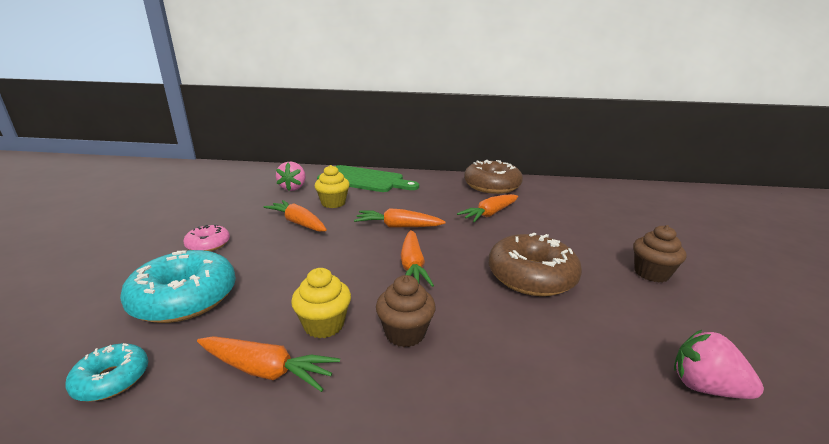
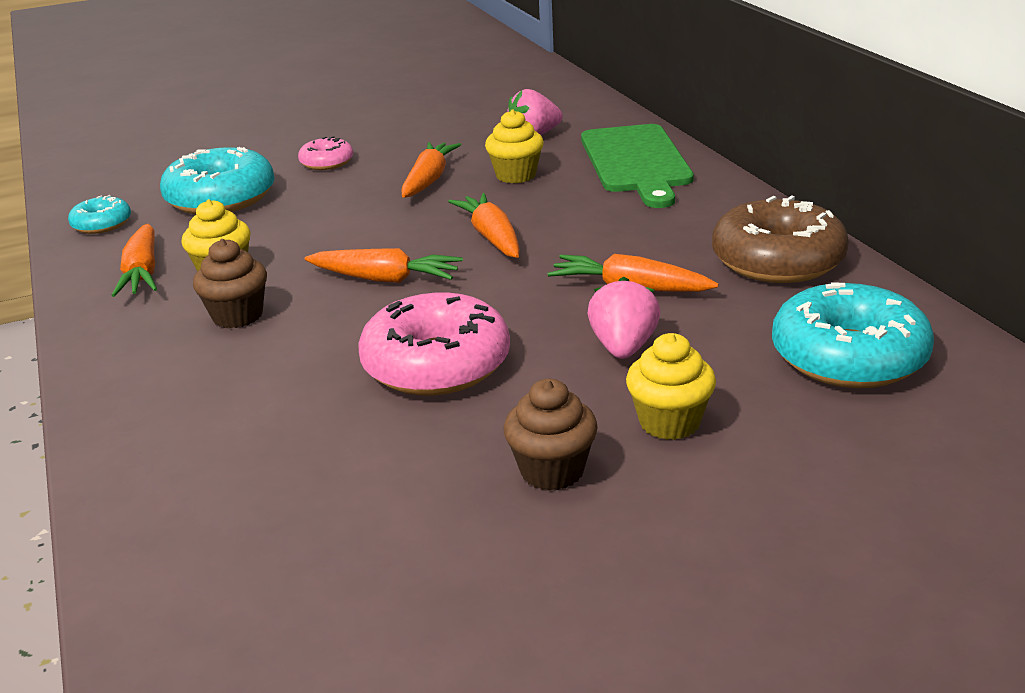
camera: 65 degrees right, 5 degrees up
(412, 266) = (385, 279): orange carrot -> orange carrot turned 135 degrees counterclockwise
(531, 276) = (436, 364): brown donut -> pink donut
(577, 198) = (848, 357): none -> turquoise donut
(615, 238) = (669, 422): none -> yellow cupcake
(705, 387) = (254, 525): pink strawberry -> pink strawberry (623, 348)

